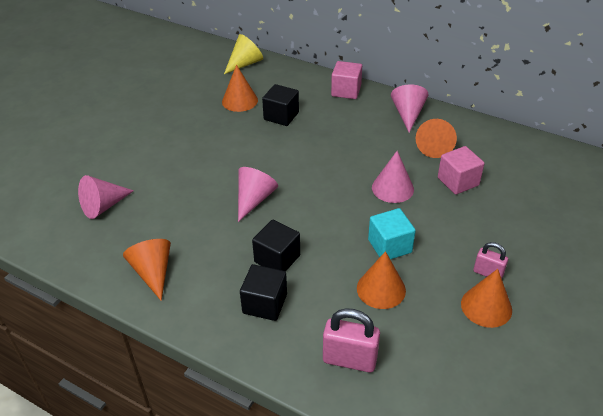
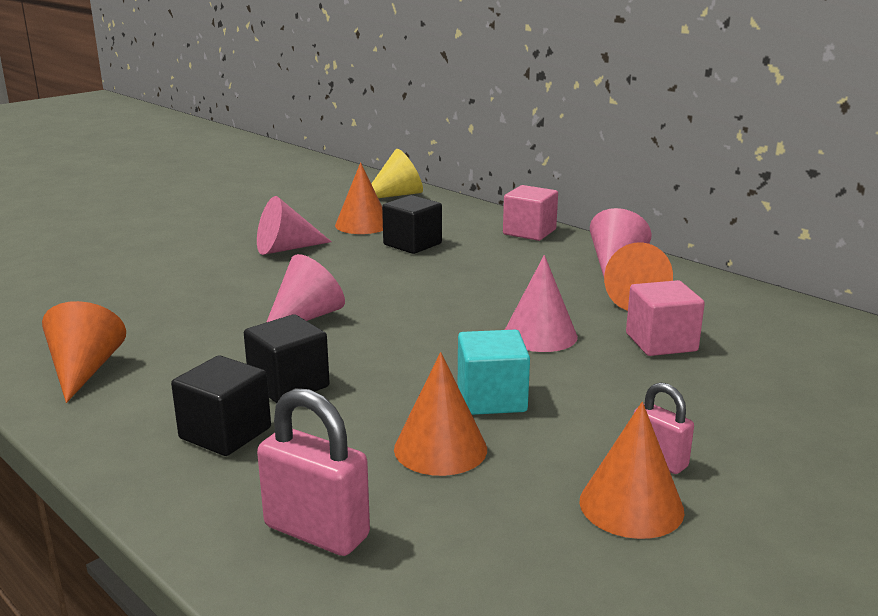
camera: 15 degrees right, 20 degrees down
(103, 206) = (81, 295): pink cone -> pink cone (286, 249)

